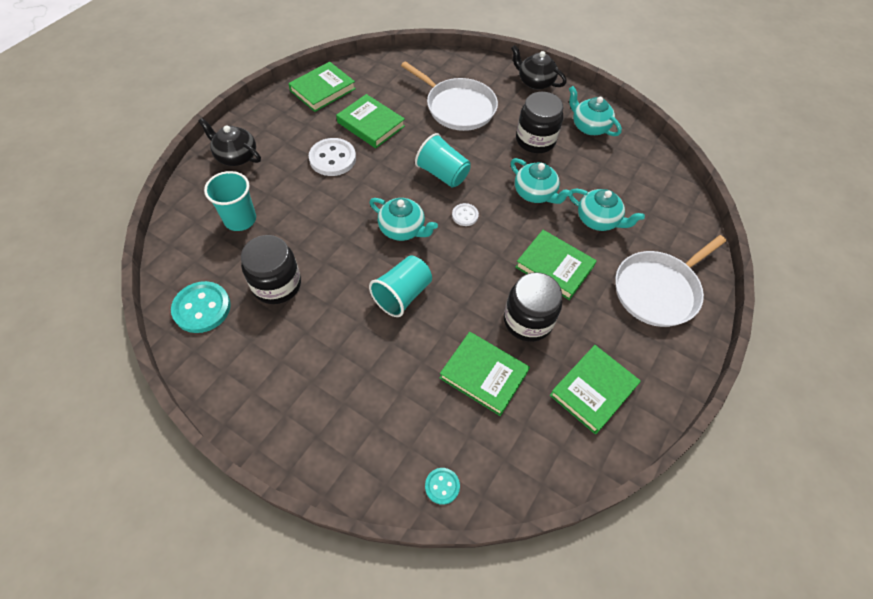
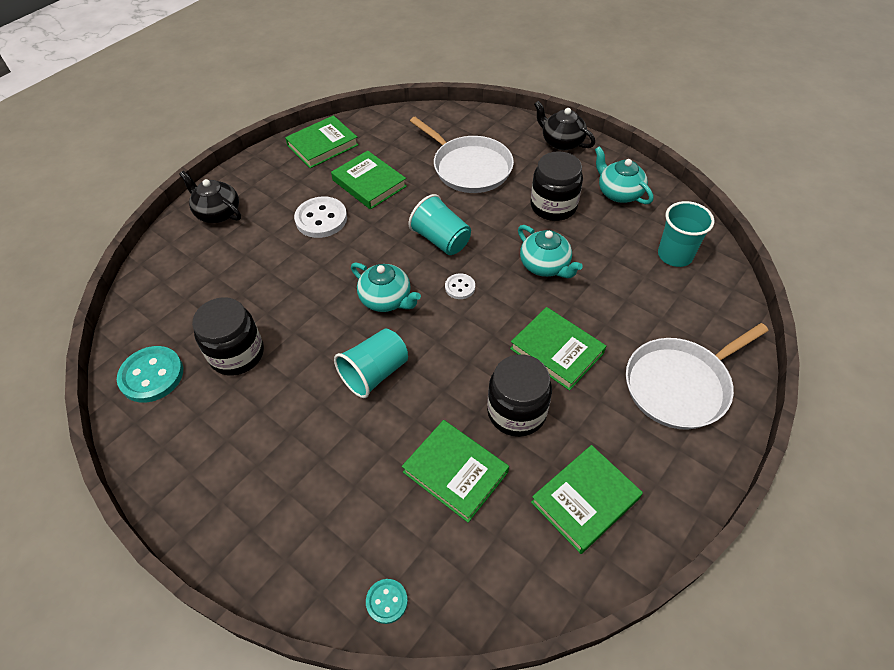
camera: 10 degrees right, 5 degrees down
(240, 219) = (210, 281): turquoise cup -> turquoise cup (675, 255)
(598, 220) = (616, 299): turquoise teapot -> none

